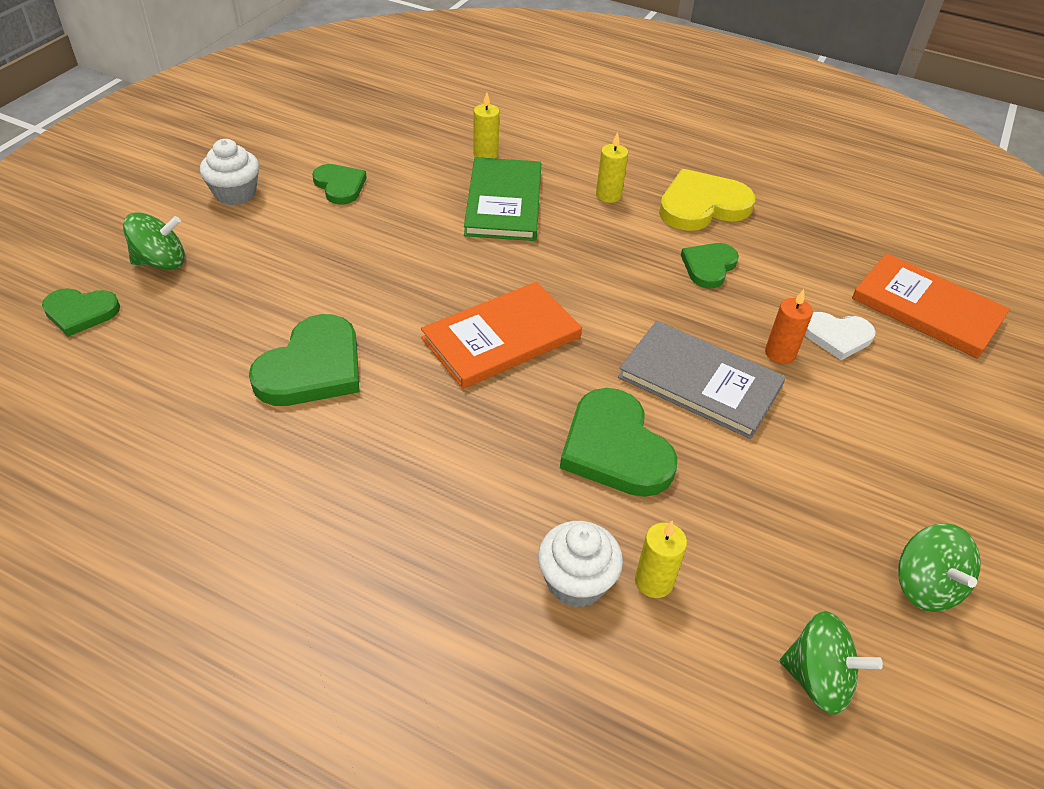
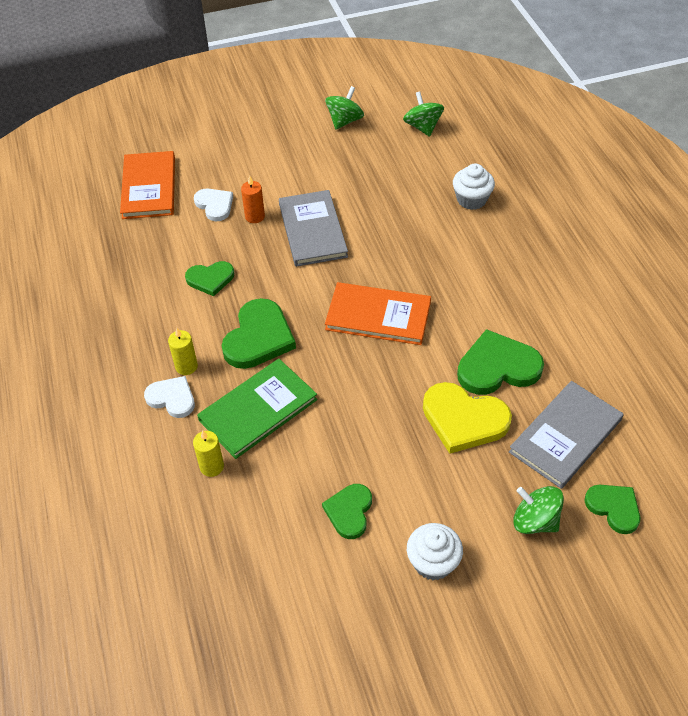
camera: 130 degrees left, 5 degrees up
(177, 345) = (565, 436): none -> grey book
(583, 172) = (172, 398): none -> white heart
(615, 448) = (392, 231): green heart -> green heart (258, 337)
(654, 581) = (441, 181): yellow candle -> none
(702, 205) = (145, 318): yellow heart -> yellow heart (464, 419)

